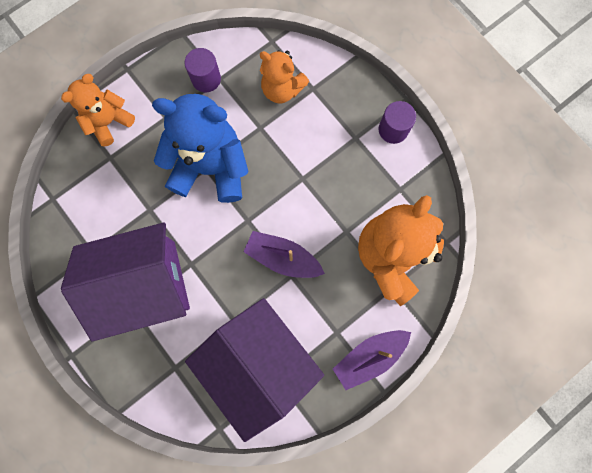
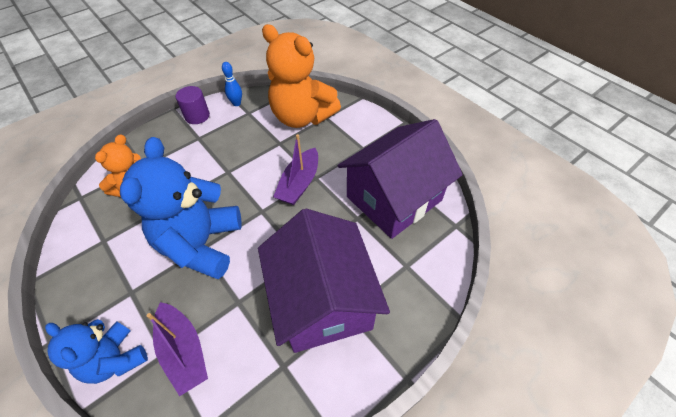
camera: 90 degrees left, 25 degrees down
(109, 122) = (116, 359): orange teddy bear -> blue teddy bear
(206, 79) = (98, 253): purple cylinder -> none
(369, 356) = (379, 129): purple boat -> purple boat (183, 351)
(417, 173) = (236, 103): none -> blue bowling pin

